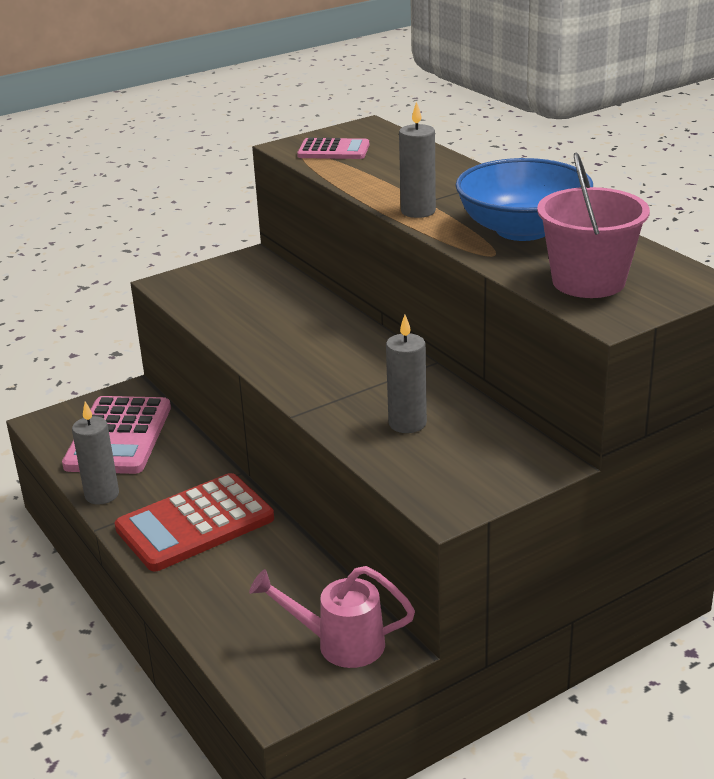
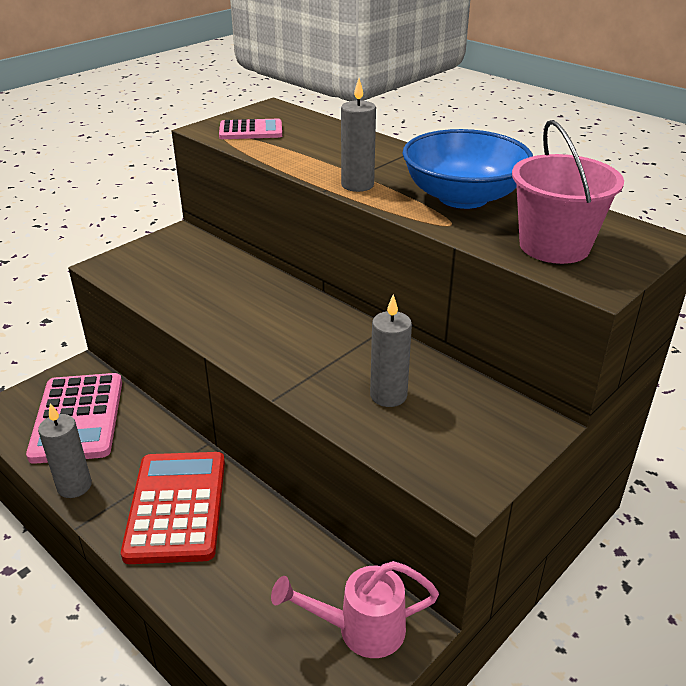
camera: 15 degrees left, 5 degrees up
(195, 523) = (177, 507): red calculator -> red calculator turned 135 degrees clockwise

